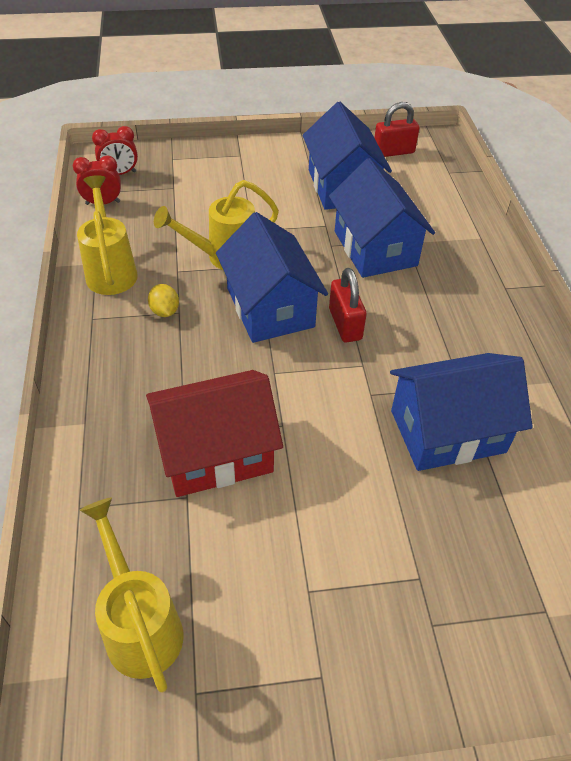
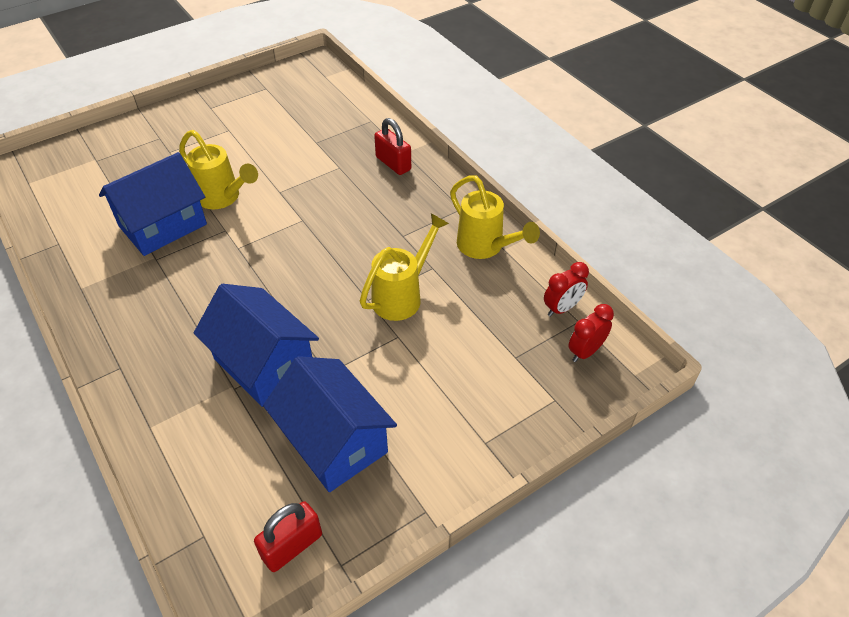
camera: 155 degrees right, 0 degrees up
(140, 624) = (305, 97): yellow watering can -> yellow watering can (223, 198)
(165, 311) = (413, 232): yellow lemon -> none
(216, 453) = (313, 165): red house -> none
(270, 307) = (333, 265): blue house -> none
(345, 324) = (264, 274): red padlock -> red padlock (393, 163)

